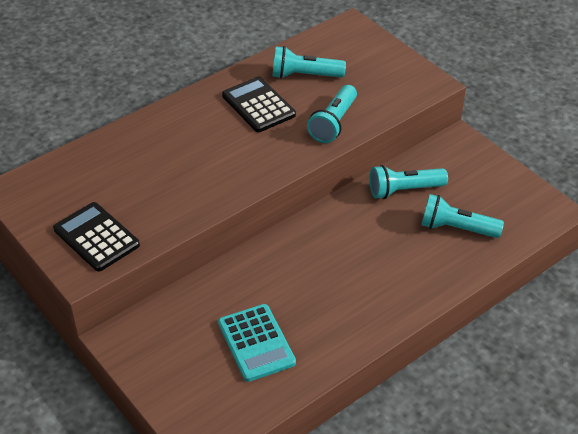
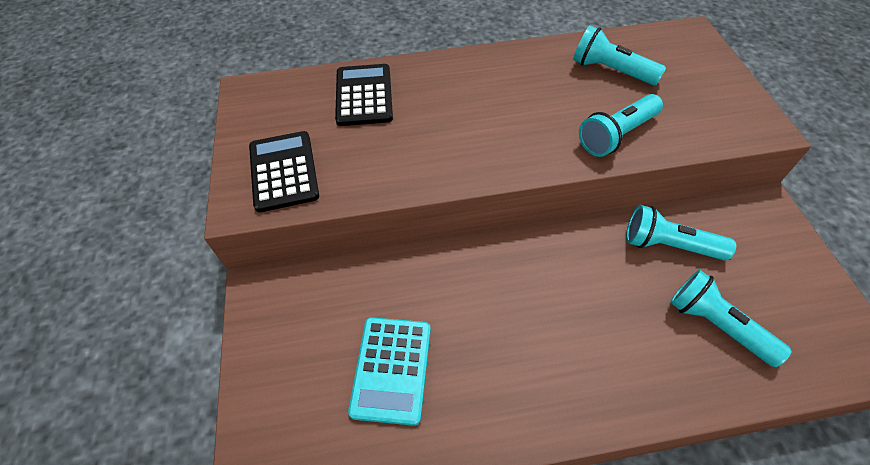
camera: 30 degrees right, 10 degrees up
(258, 105) = (541, 87): black calculator -> black calculator (364, 95)

